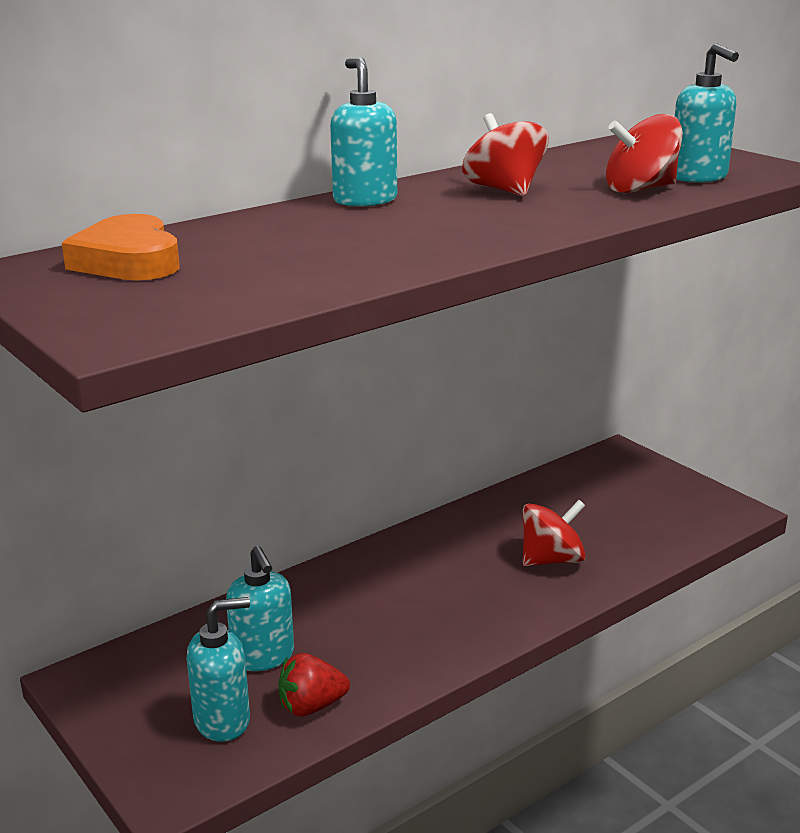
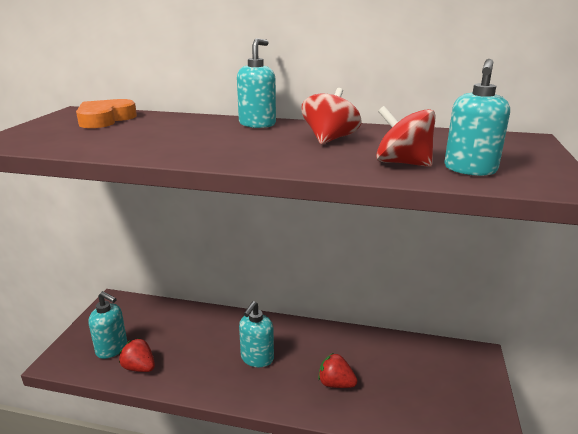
camera: 50 degrees right, 0 degrees up
(263, 657) = (164, 335): turquoise soap dispenser -> turquoise soap dispenser (257, 358)
(552, 560) = (335, 383): red spinning top -> red strawberry

